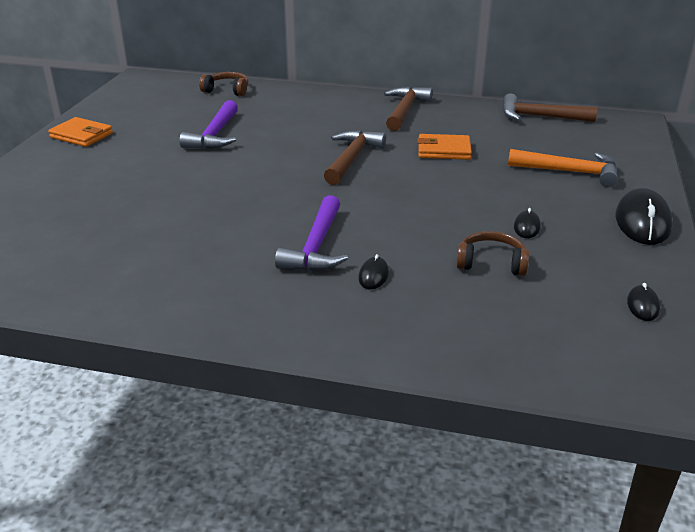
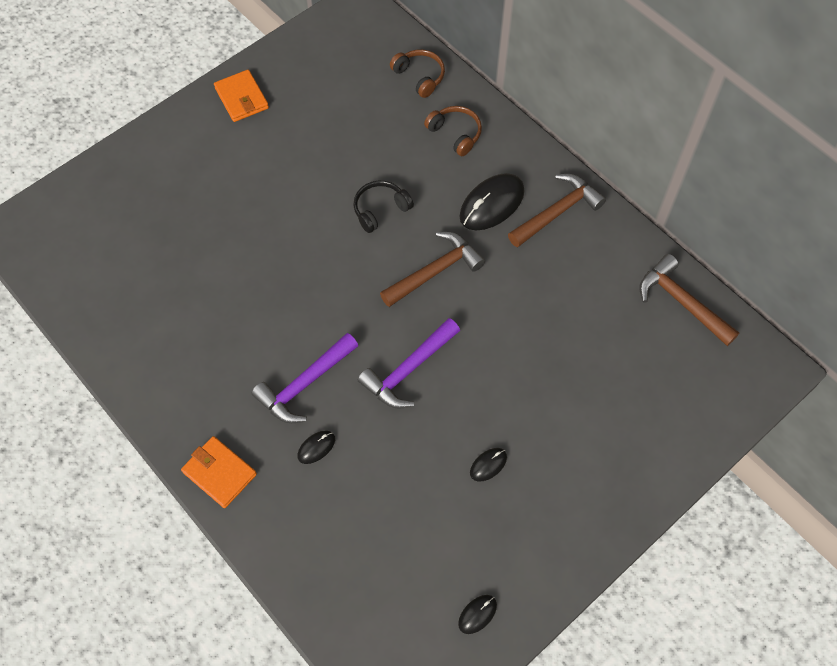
camera: 35 degrees right, 30 degrees up
(215, 135) = (349, 160): purple hammer -> purple hammer (408, 369)
(269, 147) = (380, 209): none -> black headphones
(444, 150) = (528, 306): orange wallet -> orange wallet (219, 473)
(491, 263) = (415, 491): brown headphones -> brown headphones (455, 134)
(569, 172) = (609, 412): orange hammer -> none
(642, 222) = (593, 522): black mouse -> black mouse (491, 204)

